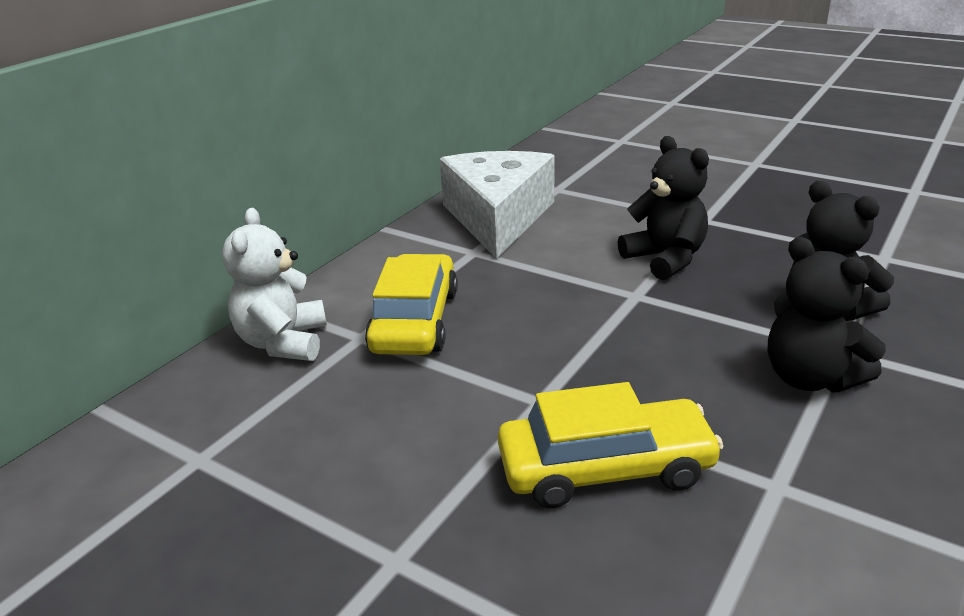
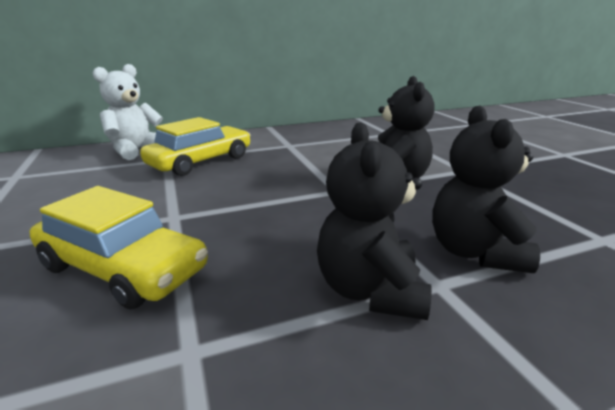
camera: 35 degrees right, 5 degrees down
(498, 218) = (331, 136): white cheese -> none

